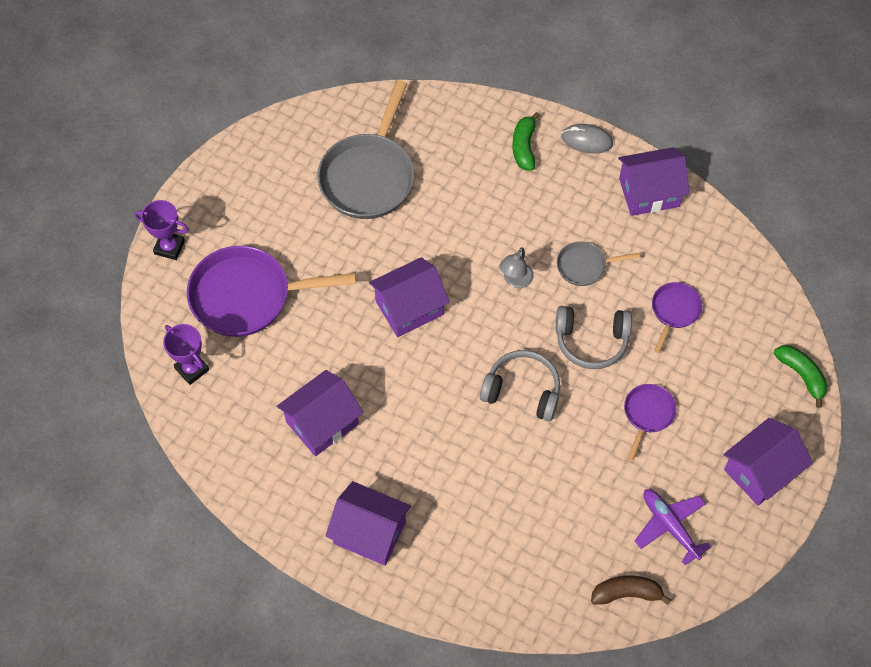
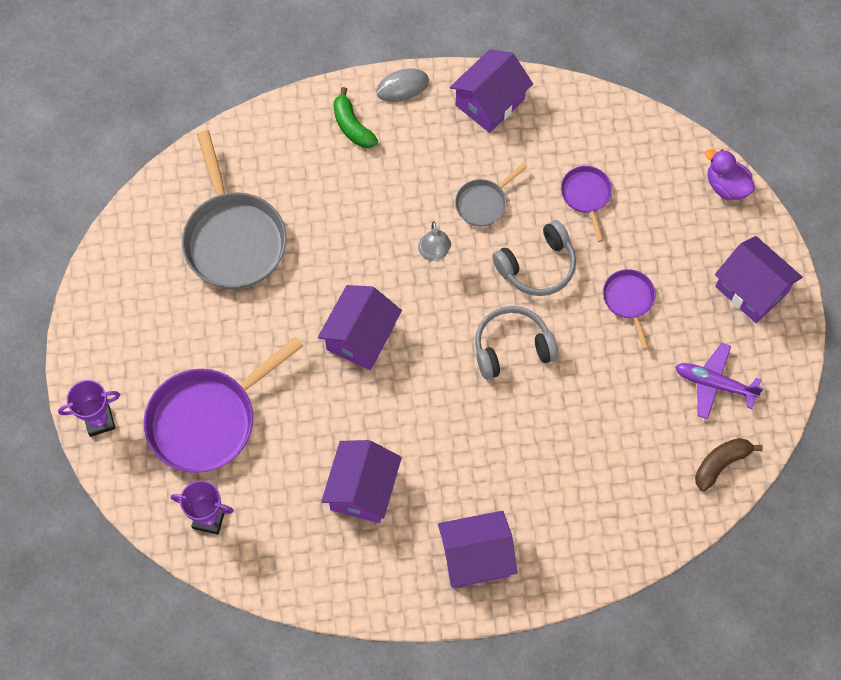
camera: 35 degrees left, 5 degrees up
(760, 471) = (751, 289): purple house -> purple house turned 60 degrees counterclockwise
(801, 375) = (726, 186): green banana -> purple duck

